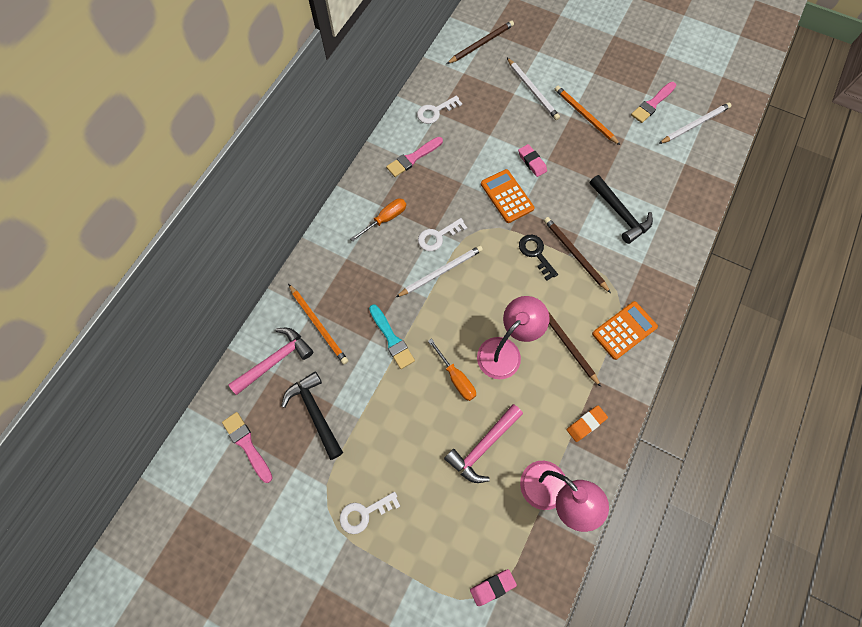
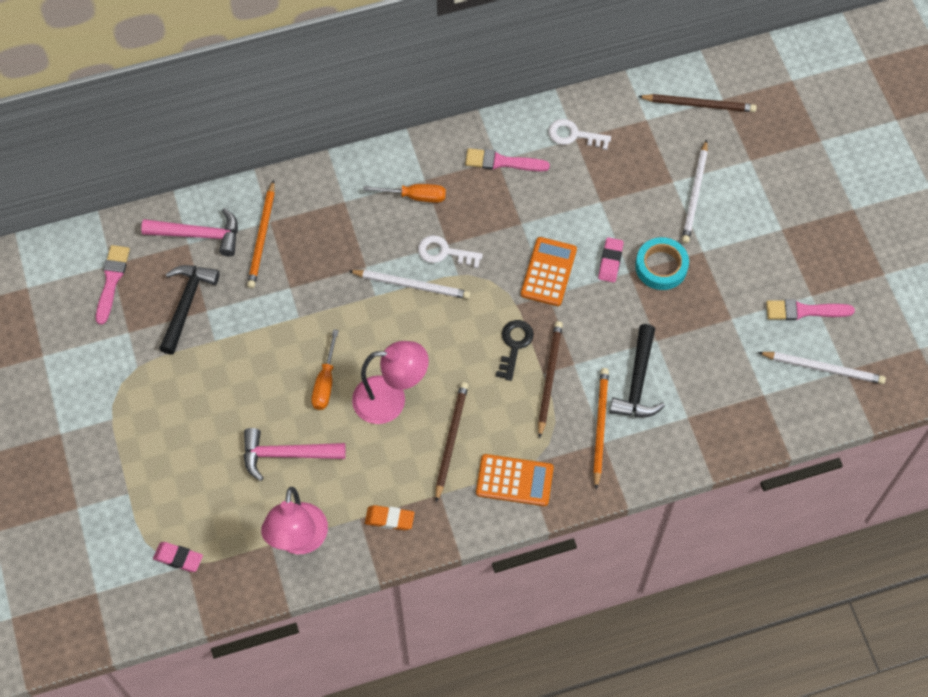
camera: 45 degrees right, 5 degrees down
(364, 513) = (143, 414): white key -> none
(391, 339) = (308, 302): turquoise brush -> none
(560, 142) = (661, 266): none -> turquoise tape
(585, 116) = (717, 263): orange pencil -> orange pencil (600, 426)

